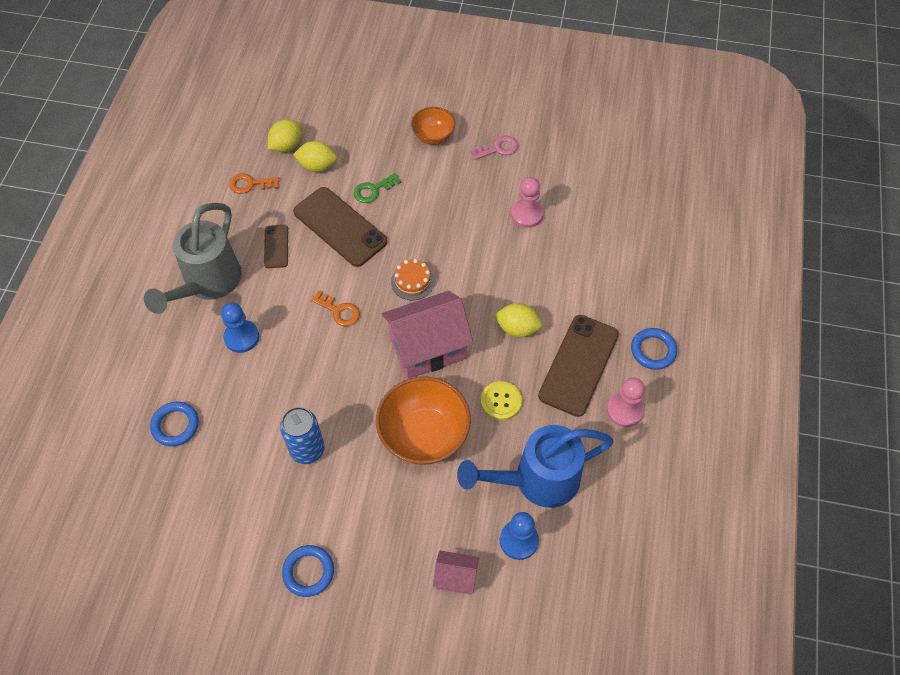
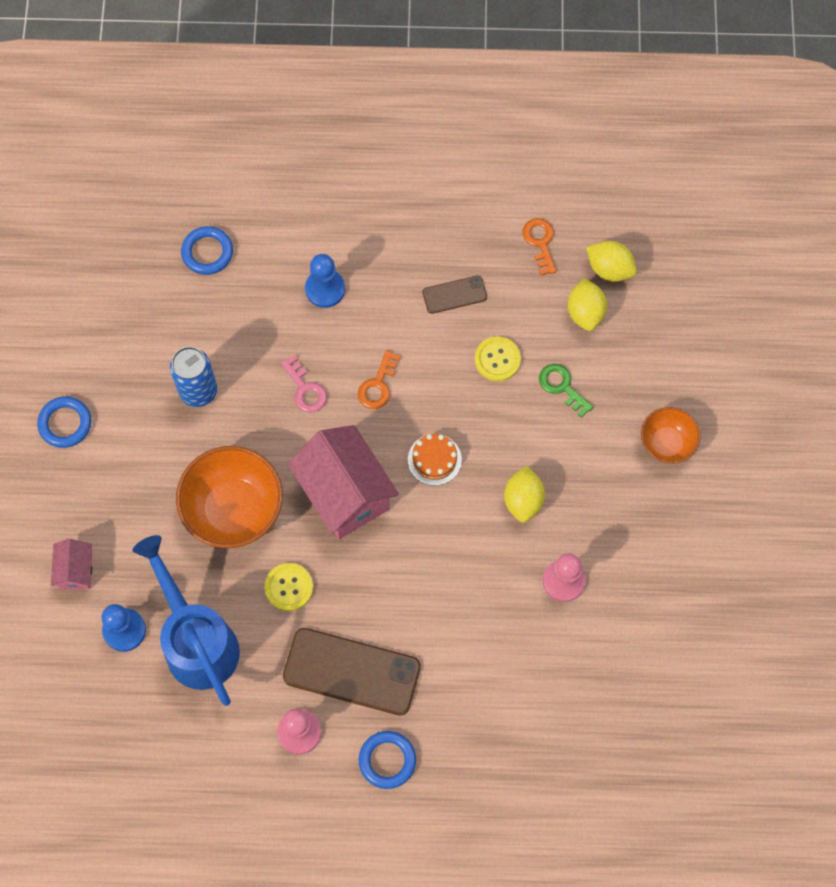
camera: 80 degrees right, 10 degrees up
(207, 283) = (389, 234): grey watering can -> none
(340, 227) = (497, 359): brown phone -> yellow button
(498, 148) = (665, 529): pink key -> pink key (305, 389)
(517, 328) = (390, 592): yellow lemon -> yellow lemon (523, 500)

